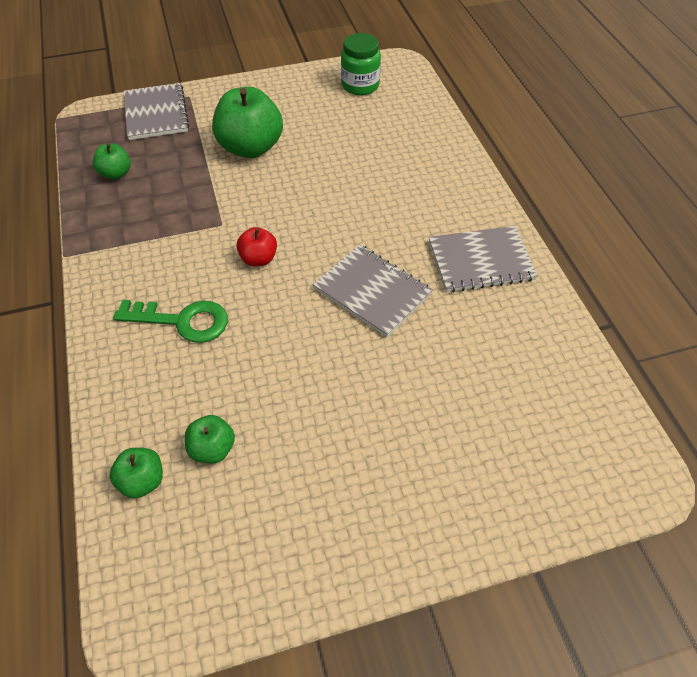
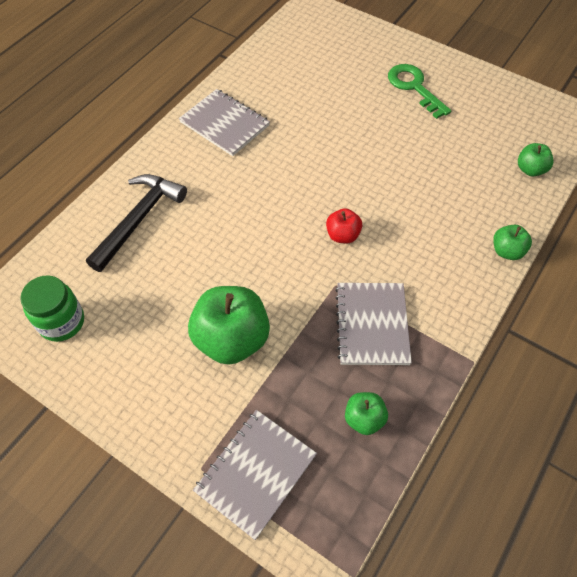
camera: 130 degrees left, 5 degrees up
(182, 321) = (434, 235): green key -> green key (414, 87)
(212, 449) = (481, 156): green apple -> green apple (507, 251)
(372, 291) = (305, 158): grey notebook -> grey notebook (372, 324)
(413, 153) = (138, 219): none -> black hammer

